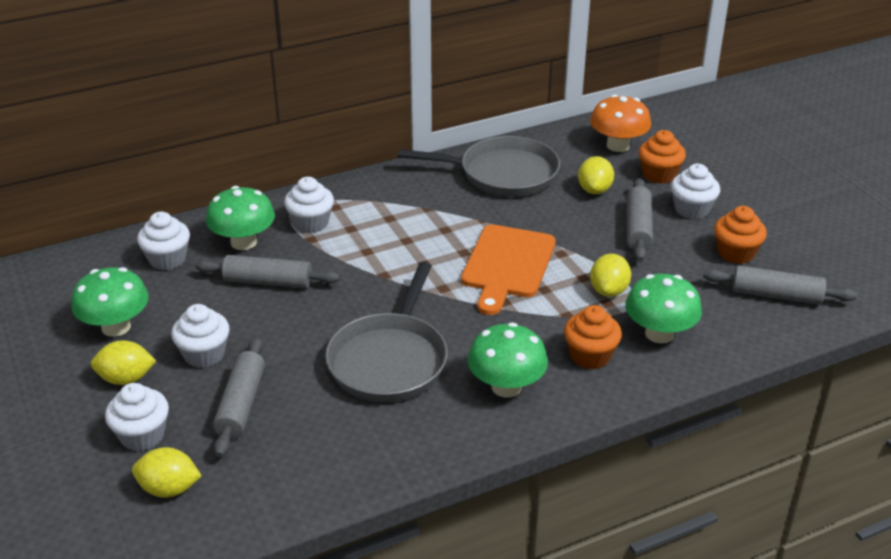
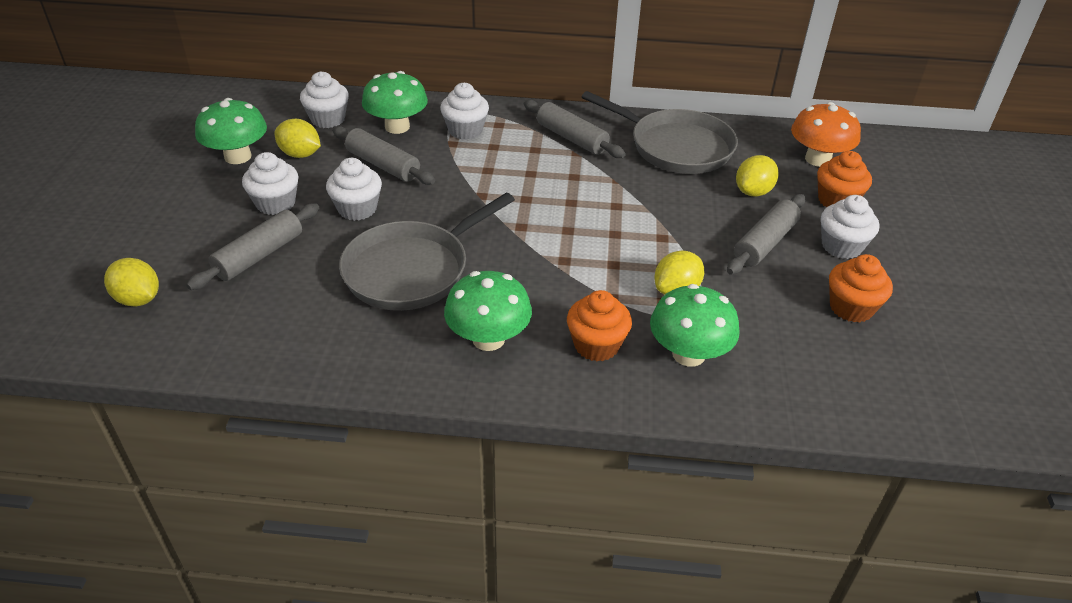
camera: 30 degrees right, 5 degrees up
(126, 379) = (202, 199): yellow lemon -> yellow lemon (300, 154)
(142, 435) = (166, 248): white cupcake -> white cupcake (357, 209)
(507, 265) = (600, 229): orange cutting board -> none
(776, 295) = (858, 370): grey rolling pin -> grey rolling pin (571, 138)

